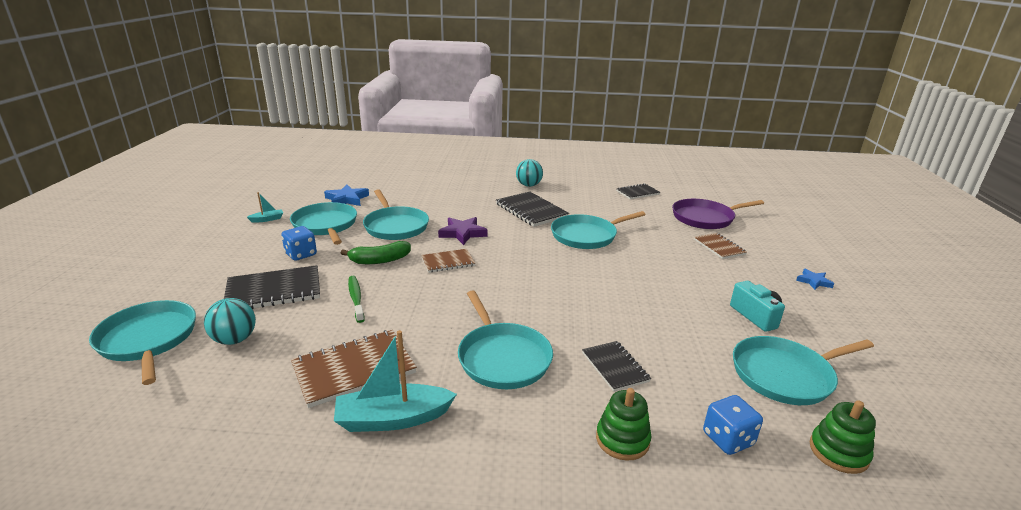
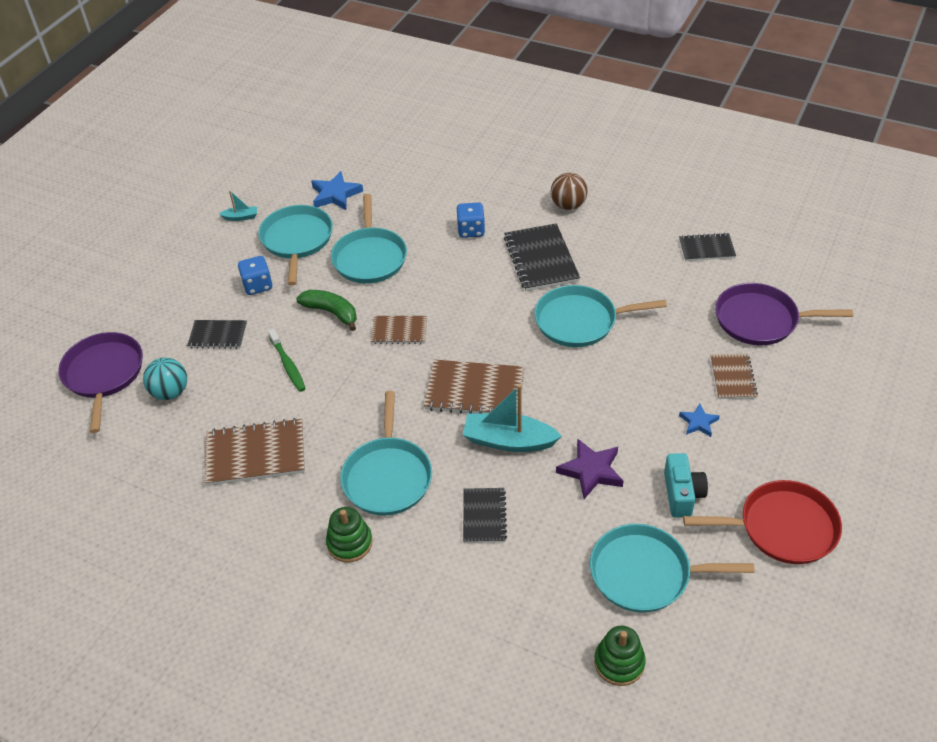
camera: 25 degrees right, 20 degrees up
(148, 340) = (104, 374): turquoise pan -> purple pan
(274, 291) = (218, 335): black notebook -> black notebook, size x0.61
(356, 298) = (288, 365): green toothbrush -> green toothbrush turned 150 degrees clockwise
(380, 260) = (331, 312): green banana -> green banana turned 150 degrees counterclockwise
(393, 419) = (267, 515): turquoise boat -> turquoise boat (508, 441)
(462, 233) = (438, 285): purple star -> purple star (591, 471)
(529, 185) = (568, 205): turquoise ball -> brown ball
(538, 286) = (475, 390): none -> brown notebook
(622, 439) = (439, 592): green stacking toy -> green stacking toy (349, 543)
(727, 439) = (530, 619): blue dice -> blue dice (471, 230)
(813, 281) = (802, 462): blue star -> blue star (698, 422)
(846, 320) = (782, 527): none -> red pan

